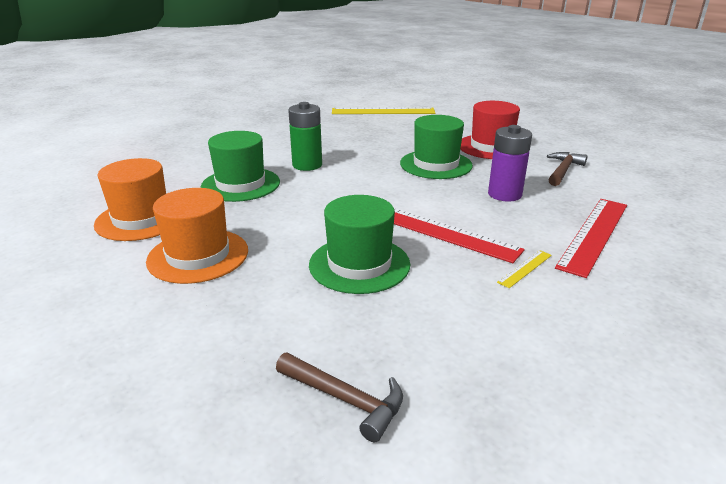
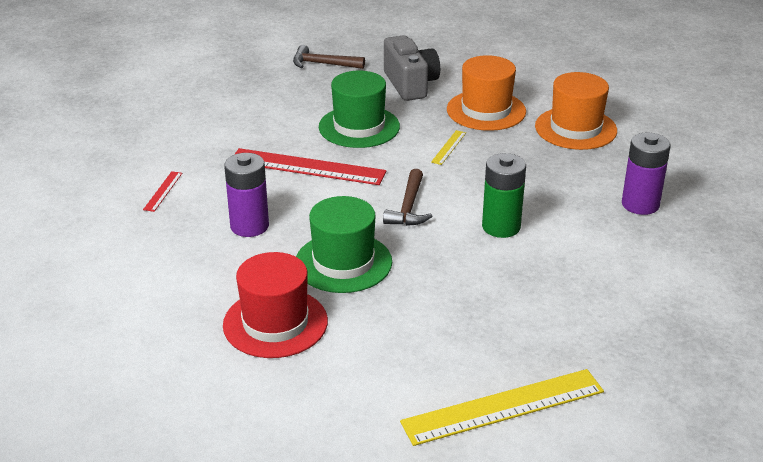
camera: 160 degrees right, 5 degrees up
(193, 161) = (640, 204): none -> purple battery
(240, 184) = (541, 182): green hat -> none
(243, 316) = (410, 84): none -> grey camera
(525, 268) = (229, 147): yellow ruler -> yellow ruler (448, 147)
(563, 170) = (174, 285): brown hammer -> brown hammer (408, 207)
(594, 234) = (163, 191): red ruler -> red ruler, size x0.44

